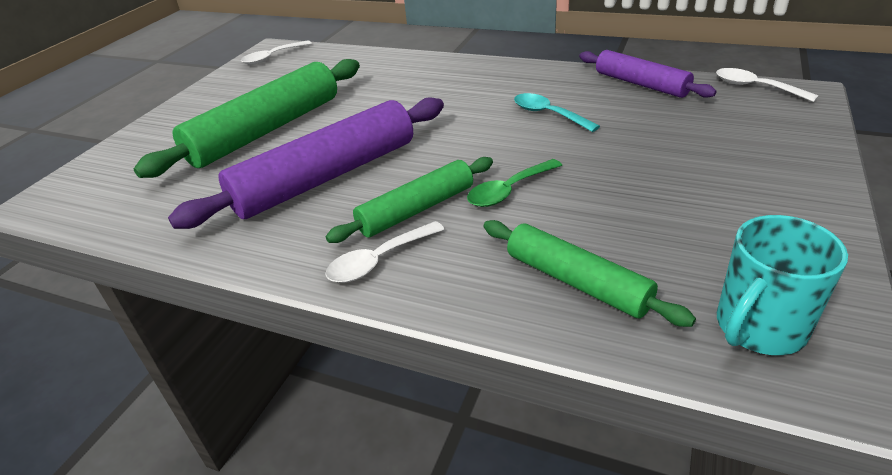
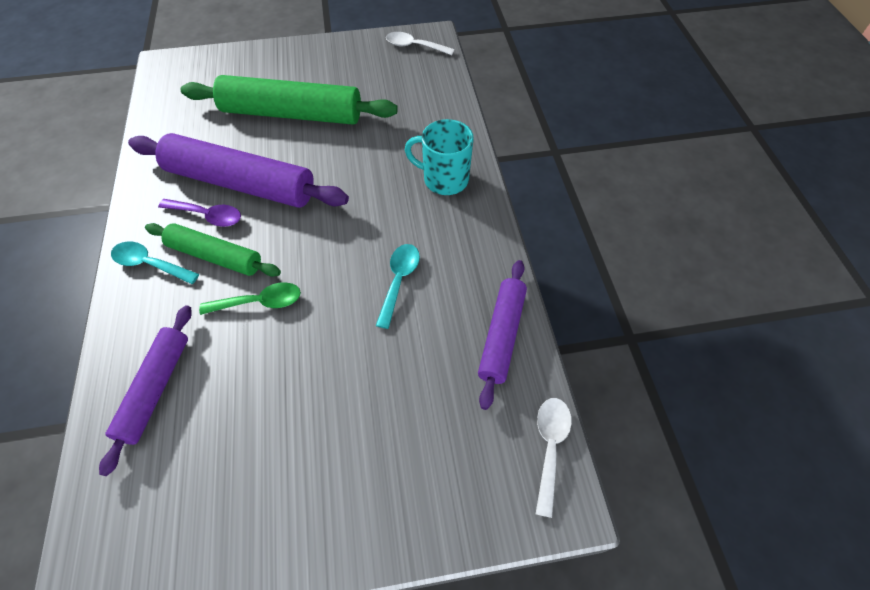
camera: 55 degrees right, 20 degrees up
(349, 206) = (208, 216): none -> purple spoon
(379, 260) = (150, 264): white spoon -> turquoise spoon
(509, 191) = (260, 302): green spoon -> green spoon turned 150 degrees clockwise
(577, 281) = (156, 389): green rolling pin -> purple rolling pin
(758, 328) = (130, 523): turquoise mug -> turquoise mug (444, 179)

